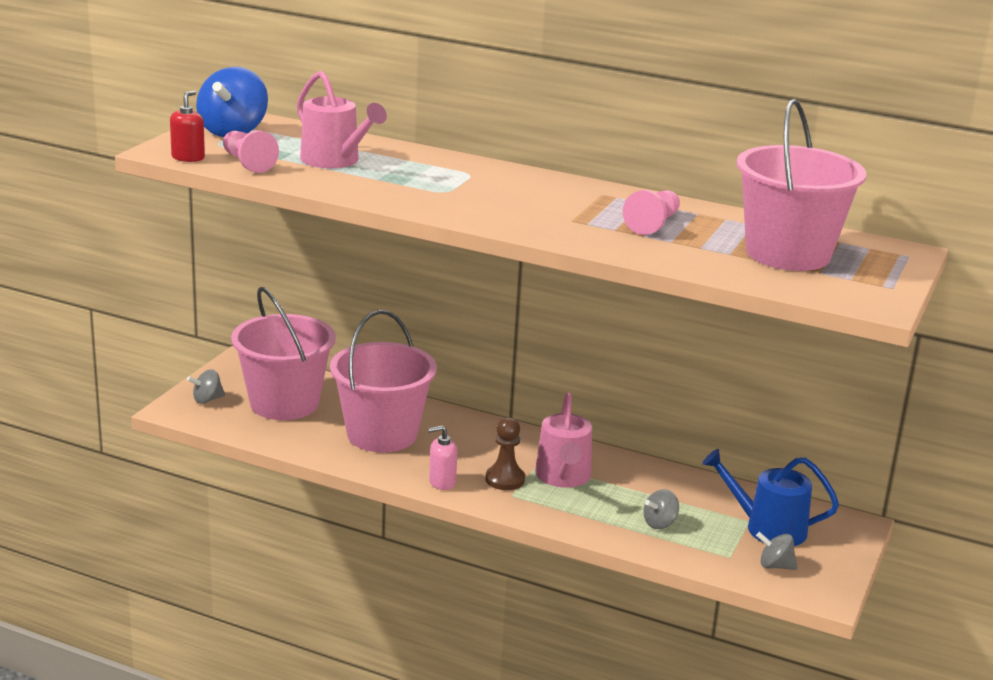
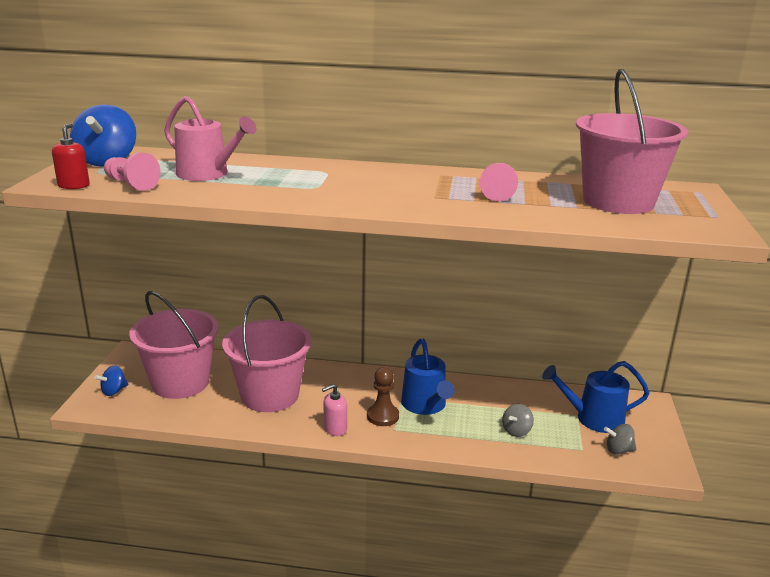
camera: 15 degrees left, 0 degrees up
(207, 400) = (114, 391): grey spinning top -> blue spinning top
(563, 477) = (425, 405): pink watering can -> blue watering can

